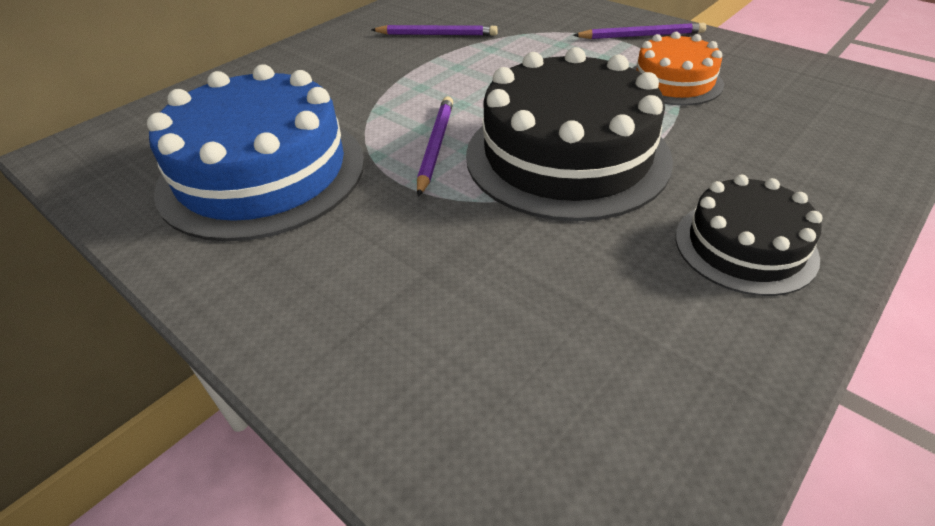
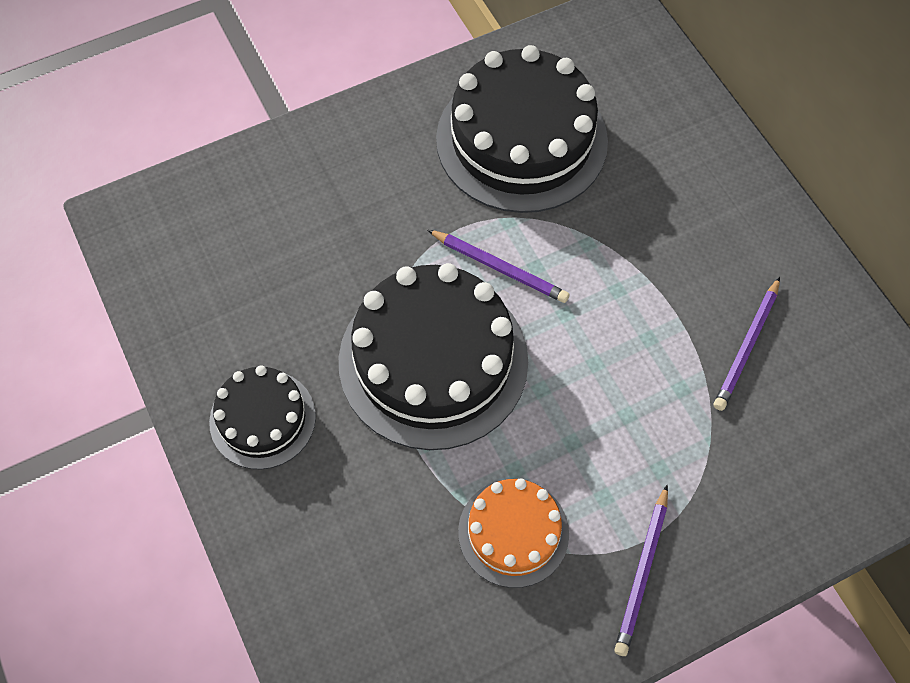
camera: 110 degrees right, 20 degrees up
(262, 173) = (521, 140): blue cake -> black cake

